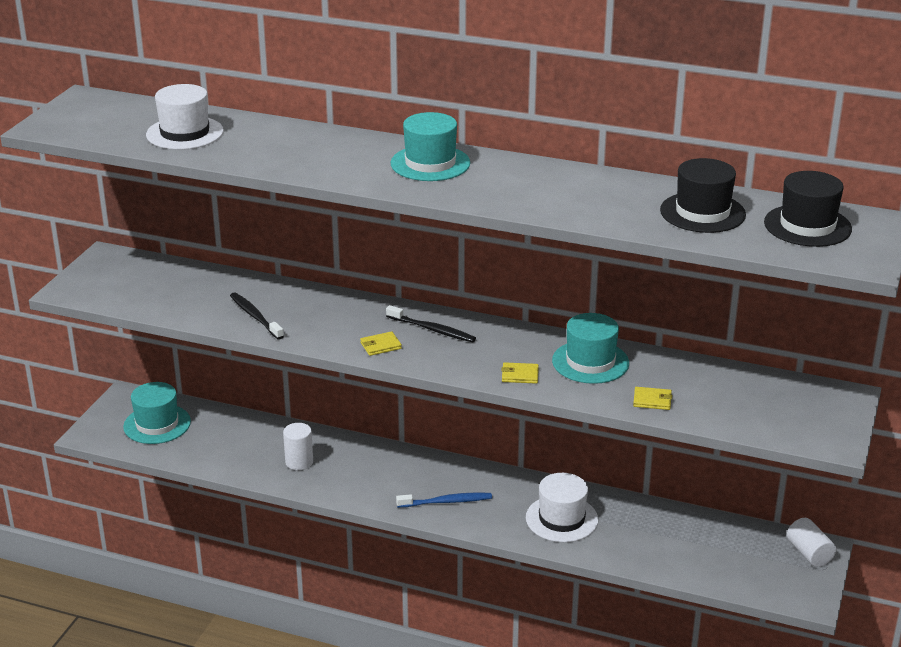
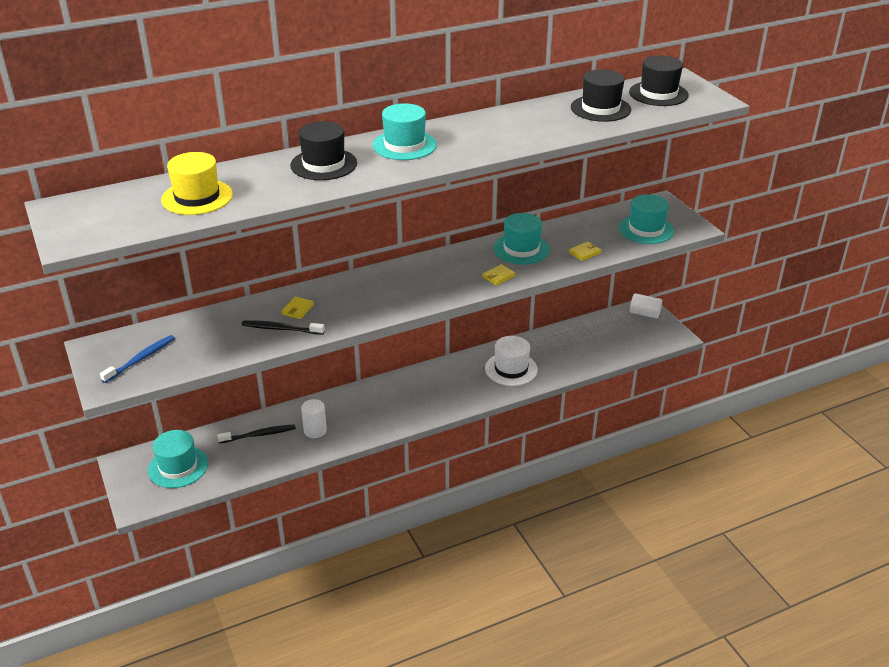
camera: 45 degrees left, 5 degrees up
(185, 133) = (197, 197): white hat -> yellow hat
(329, 150) = (323, 164): none -> black hat
(380, 345) = (393, 303): yellow wallet -> yellow wallet (297, 309)
(432, 330) = (406, 277): black toothbrush -> black toothbrush (259, 435)
(446, 502) = (438, 398): blue toothbrush -> blue toothbrush (141, 359)
(769, 414) = (646, 229): none -> turquoise hat

